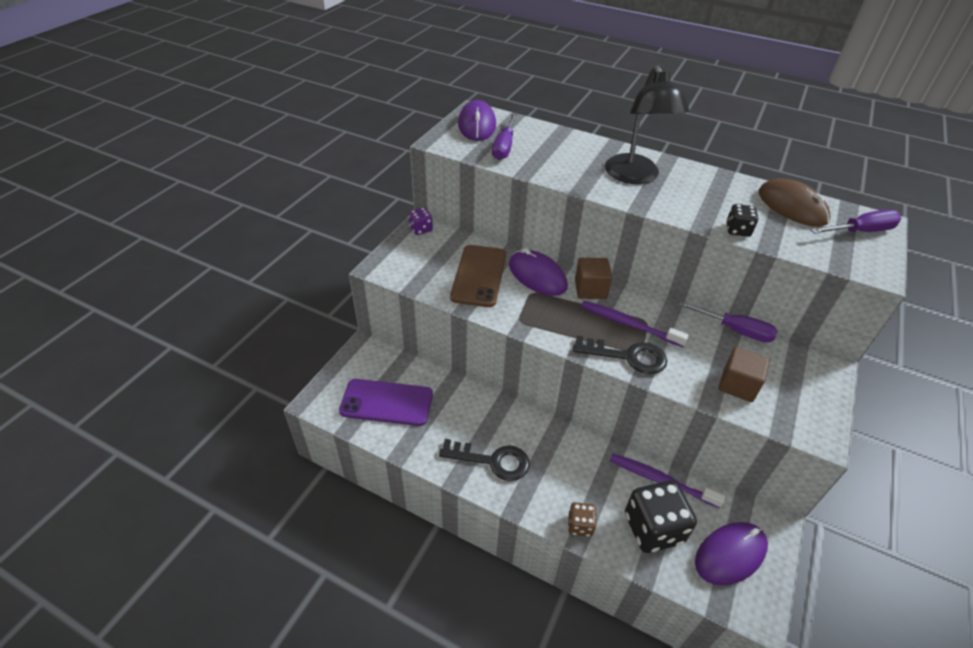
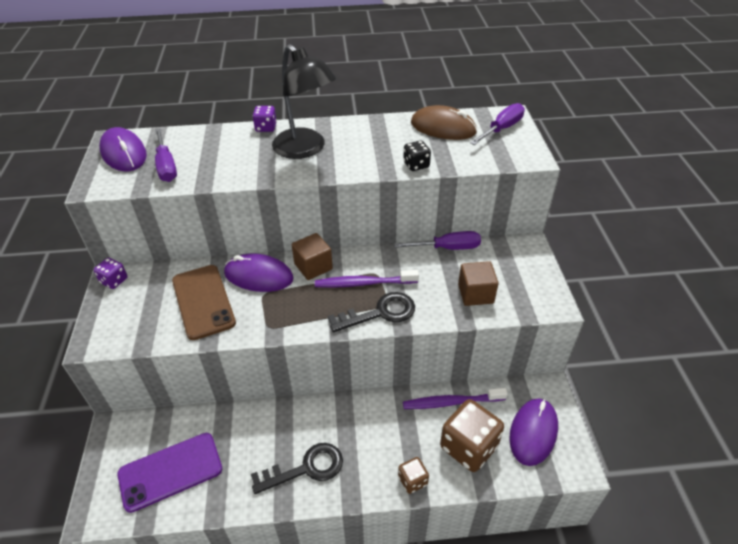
camera: 30 degrees left, 0 degrees up
(610, 145) = (266, 127): none -> purple dice
(653, 528) = (468, 447): black dice -> brown dice

